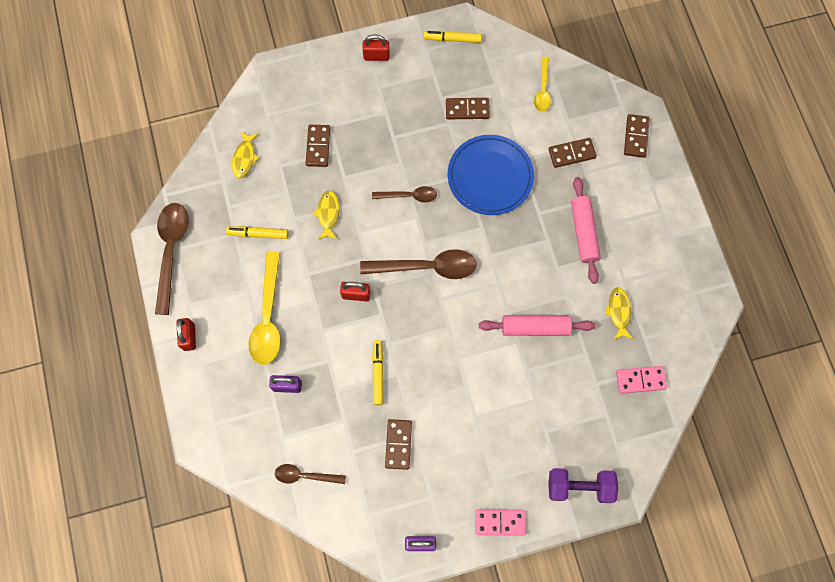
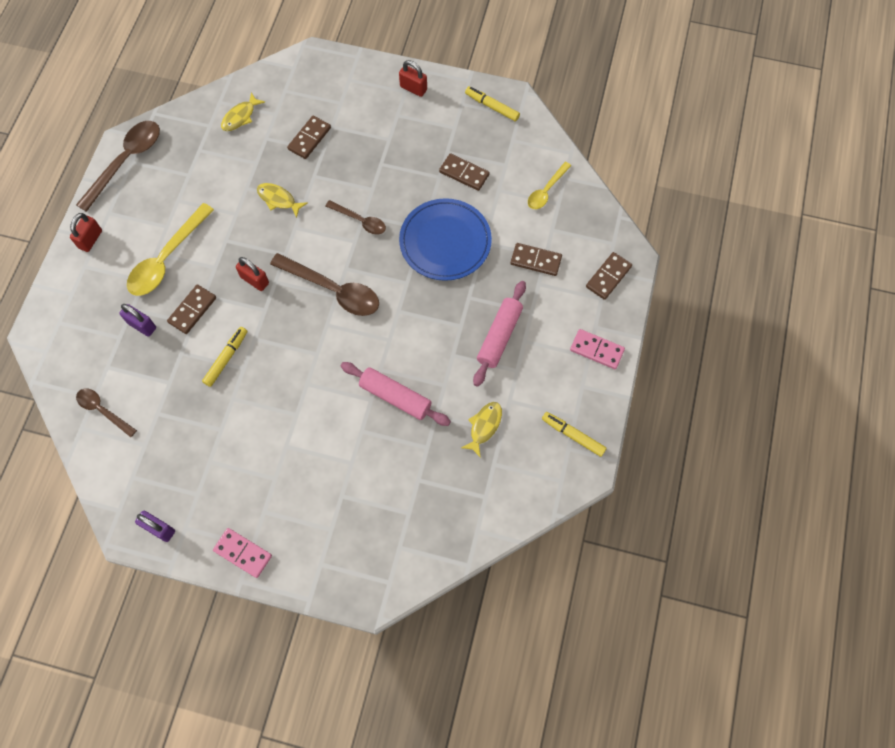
camera: 30 degrees right, 5 degrees down
(258, 234) = (207, 185): yellow marker -> yellow marker (573, 435)
(328, 214) = (278, 199): yellow fish -> yellow fish turned 90 degrees counterclockwise
(398, 444) = (201, 430): brown domino -> brown domino (192, 310)
(579, 486) = (338, 565): purple dumbbell -> none
(640, 380) = (463, 500): pink domino -> pink domino (596, 350)

